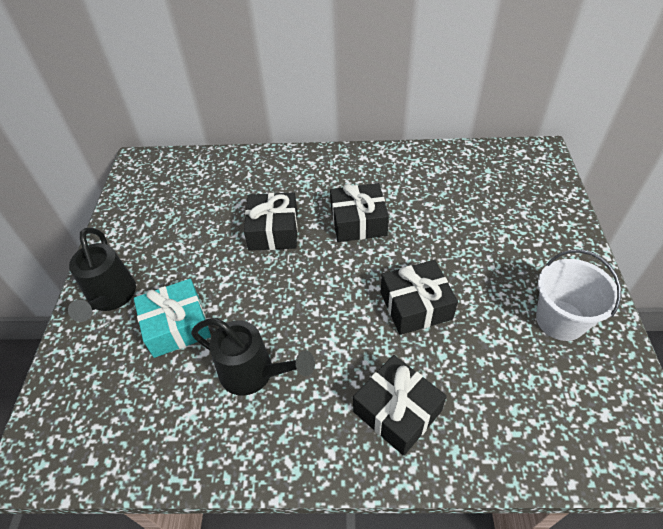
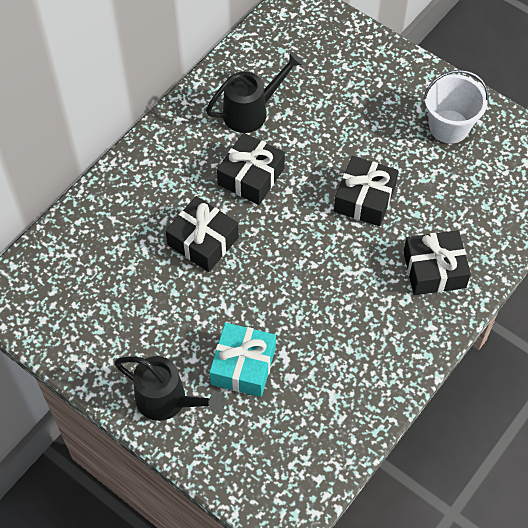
camera: 55 degrees left, 10 degrees up
(253, 373) = (333, 337): black watering can -> black watering can (251, 112)

